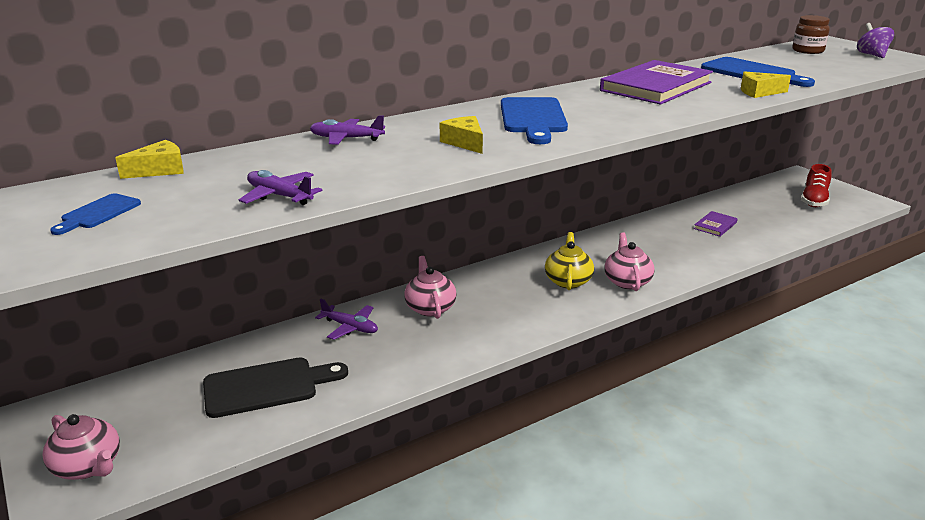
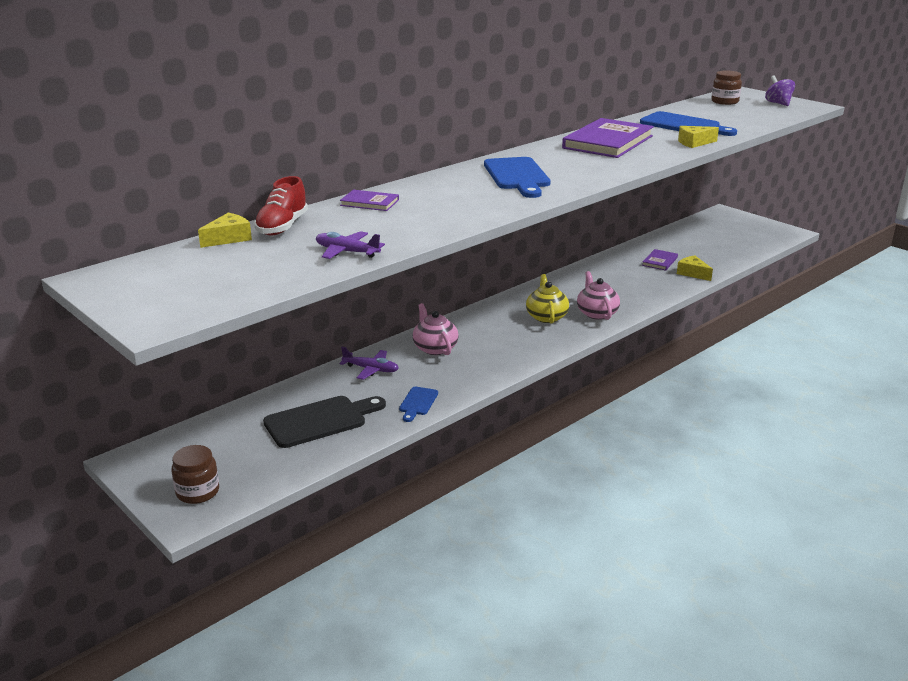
camera: 10 degrees left, 0 degrees up
(88, 466) = (198, 492): pink teapot -> brown jar
(98, 213) = (207, 275): blue cutting board -> blue cutting board (418, 403)
(346, 139) = (369, 203): purple plane -> purple book
(465, 142) = (471, 200): yellow cheese -> yellow cheese (692, 273)
(814, 200) = (739, 234): red shoe -> red shoe (282, 227)

